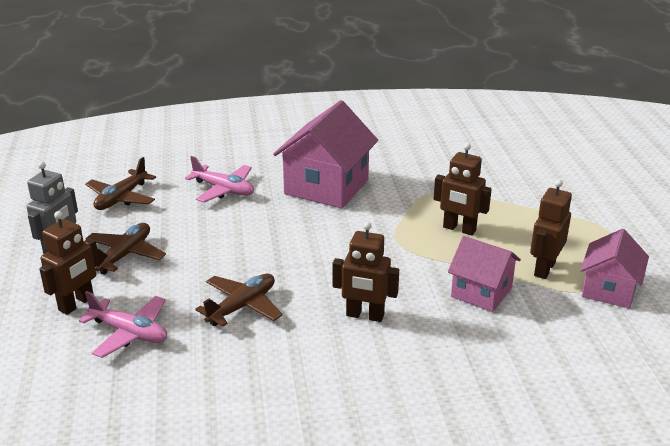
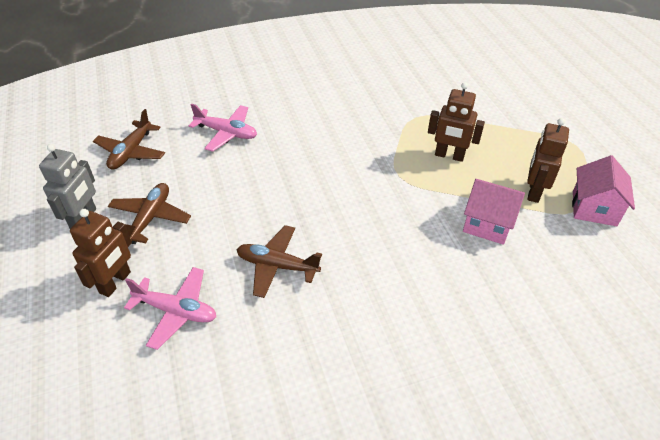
camera: 10 degrees left, 15 degrees up
(242, 306) = (277, 266): brown plane -> brown plane turned 105 degrees counterclockwise
(326, 187) = (320, 121): pink house -> none
(365, 315) = (392, 262): brown robot -> none

